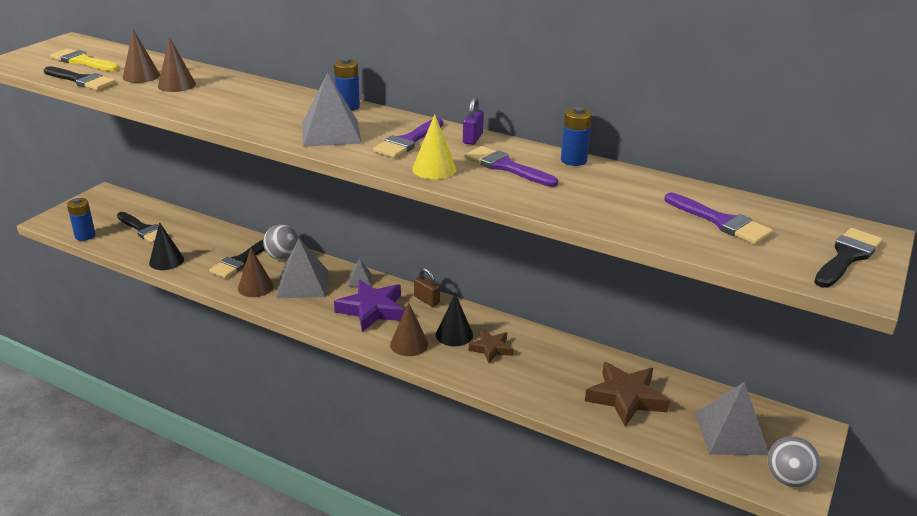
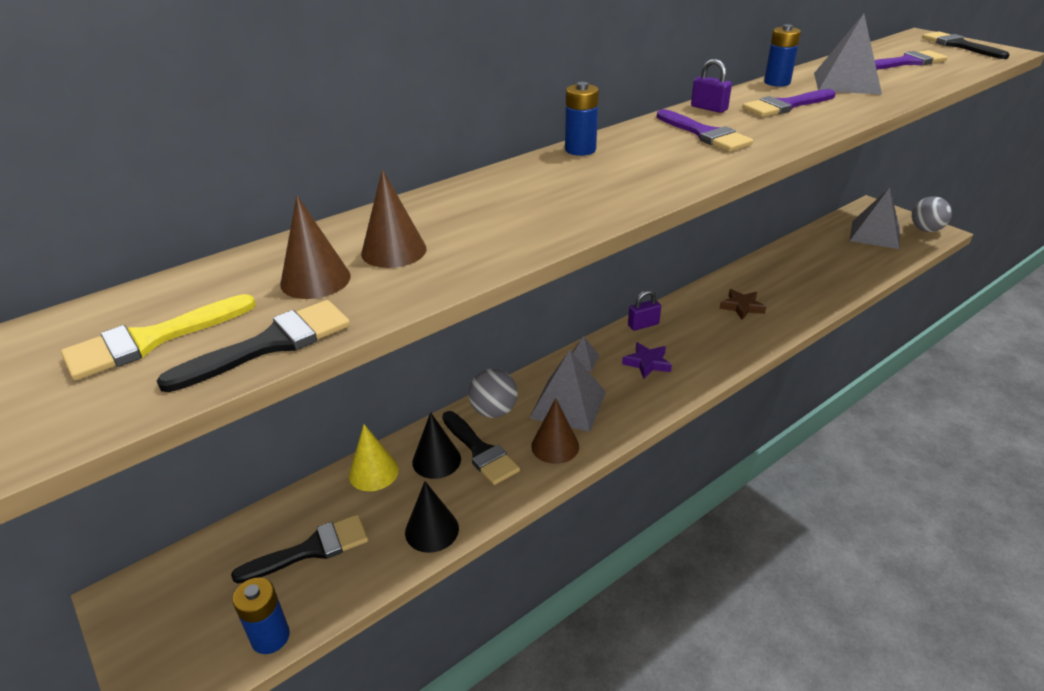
camera: 65 degrees left, 5 degrees up
(331, 133) = (661, 166): grey pyramid -> grey pyramid (846, 83)
(372, 310) = (647, 363): purple star -> purple star, size x0.59
(409, 344) = (720, 352): brown cone -> none
(426, 300) = (643, 325): brown padlock -> purple padlock
(434, 169) = (783, 132): yellow cone -> yellow cone (373, 472)
(454, 334) = (712, 322): black cone -> black cone (436, 460)
(626, 398) = (827, 262): brown star -> none

